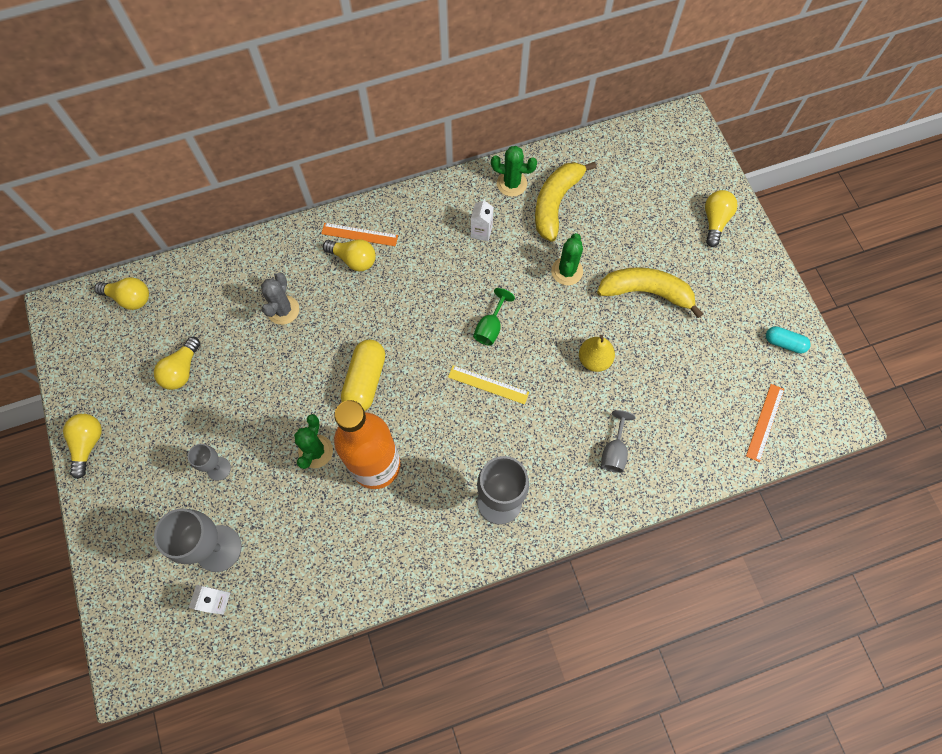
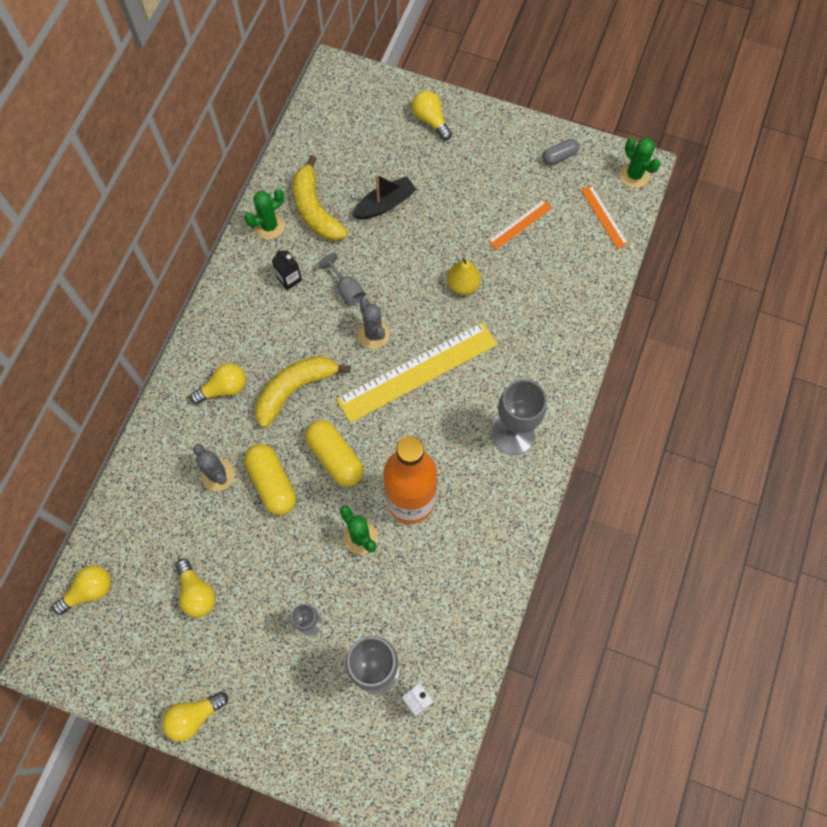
camera: 50 degrees left, 0 degrees up
(88, 444) = (194, 716): yellow light bulb -> yellow light bulb turned 75 degrees counterclockwise
(307, 353) = (272, 483): none -> yellow capsule
(359, 234) = (206, 368): orange ruler -> orange ruler (520, 224)
(481, 231) = (289, 279): white carton -> black carton
(488, 385) = (417, 372): yellow ruler -> yellow ruler, size x2.14
(490, 327) = (373, 334): green goblet -> grey cactus
(567, 271) = (378, 247): green cactus -> green cactus (634, 175)
(608, 247) = (385, 204): none -> black boat
(614, 451) = (542, 328): grey goblet -> grey goblet (346, 289)
(646, 292) = (443, 209): yellow banana -> yellow banana (295, 389)
(784, 343) = (559, 156): turquoise capsule -> grey capsule

